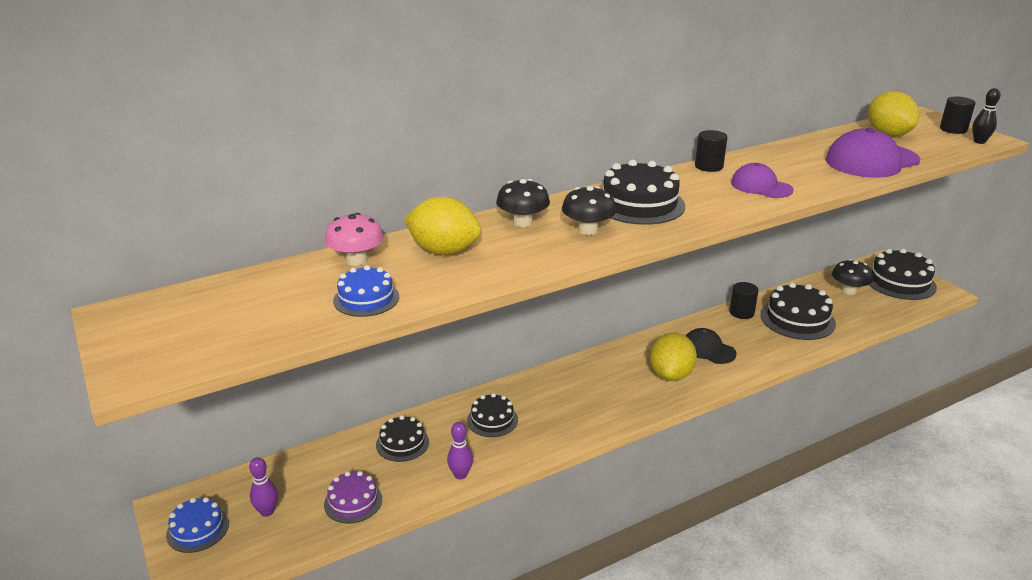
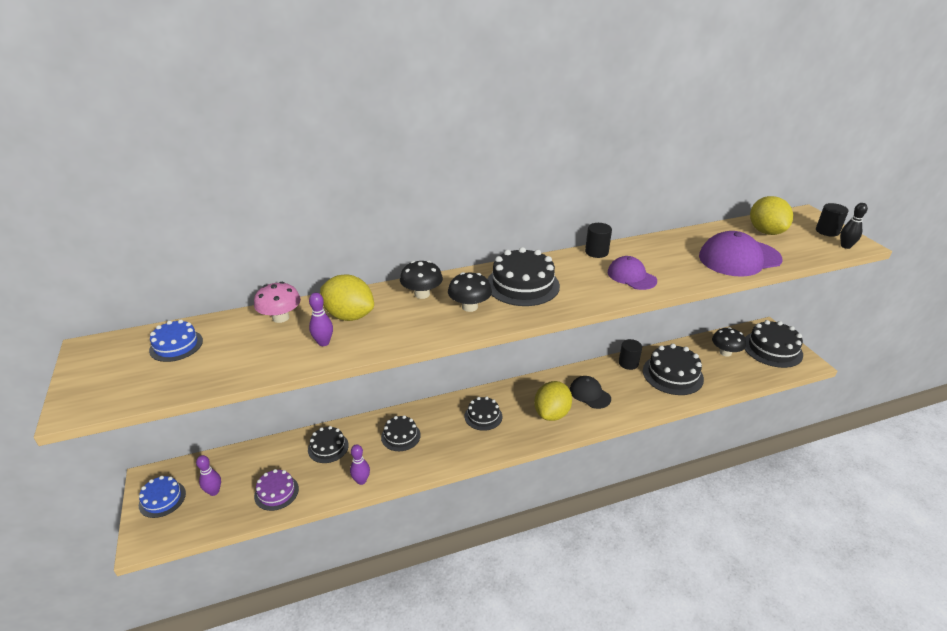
camera: 10 degrees right, 5 degrees up
(366, 299) = (271, 355): blue cake -> blue cake (176, 345)
(426, 280) = (323, 342): none -> purple bowling pin
(588, 387) = (483, 416): none -> black cake

